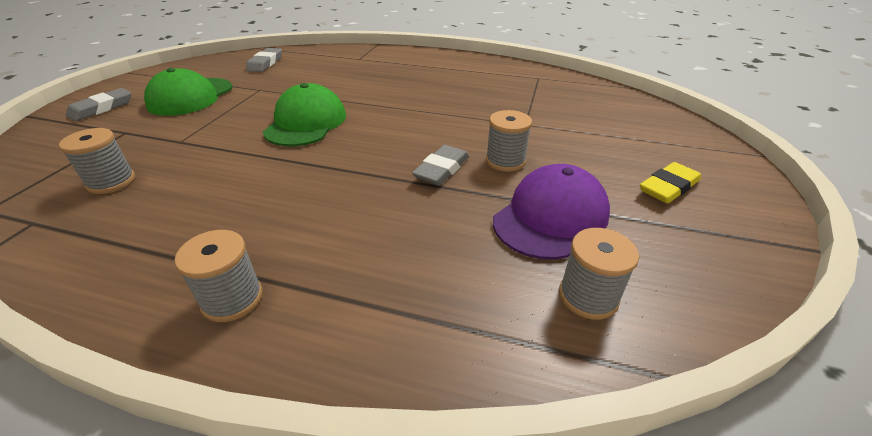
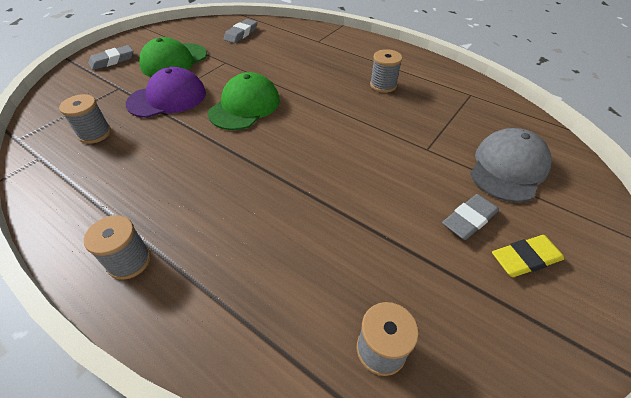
camera: 20 degrees right, 10 degrees up
(441, 169) = (328, 182): grey eraser -> grey eraser (469, 219)
(505, 161) = (386, 187): grey spool -> grey spool (383, 85)
(551, 217) = (394, 259): purple cap -> purple cap (167, 98)
(607, 124) = (508, 168): none -> grey cap

